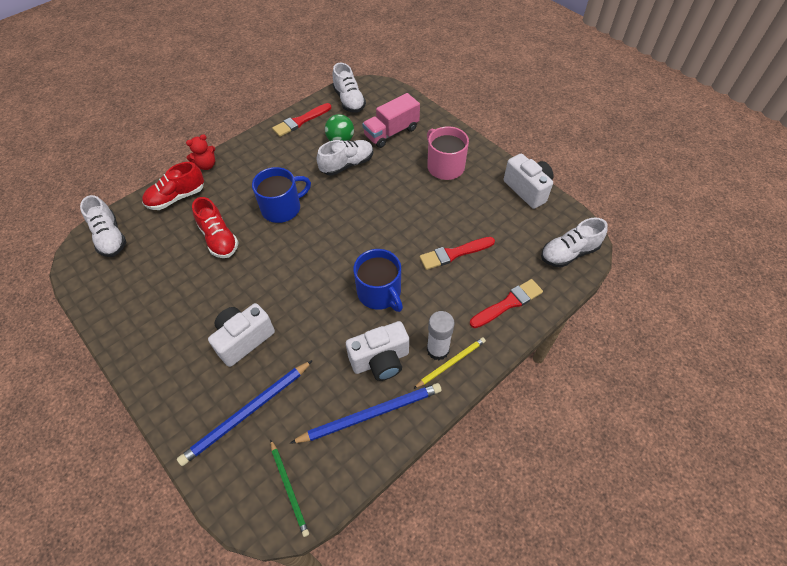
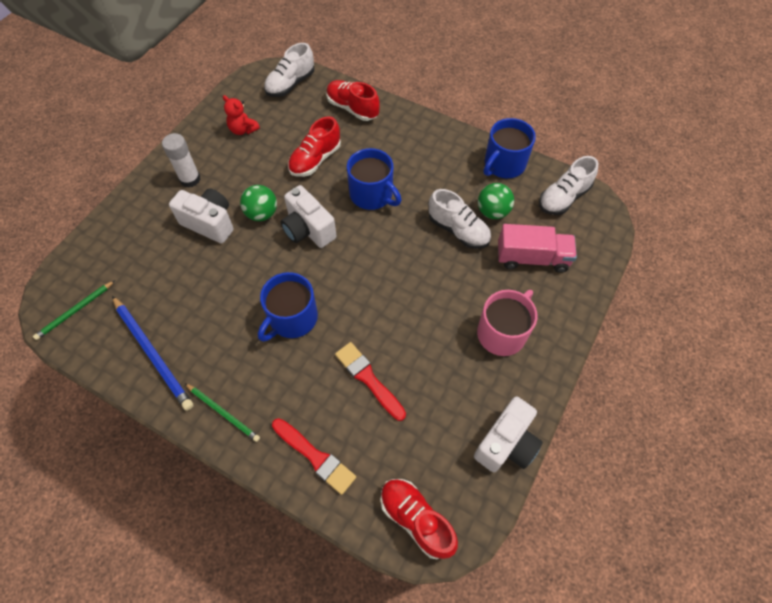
camera: 70 degrees right, 5 degrees up
(206, 165) = (403, 112): red teddy bear -> red teddy bear (243, 130)
(247, 413) = (138, 254): blue pencil -> none
(257, 293) = (262, 214): none -> green ball
(300, 121) = (504, 164): red brush -> blue mug
(380, 360) = (212, 344): white camera -> white camera (308, 230)
(391, 132) = (532, 258): pink truck -> pink truck turned 150 degrees clockwise
(438, 350) = (236, 395): white glue stick -> white glue stick (190, 179)
(451, 363) = (223, 413): yellow pencil -> green pencil
(569, 253) = (416, 519): white shoe -> red shoe

